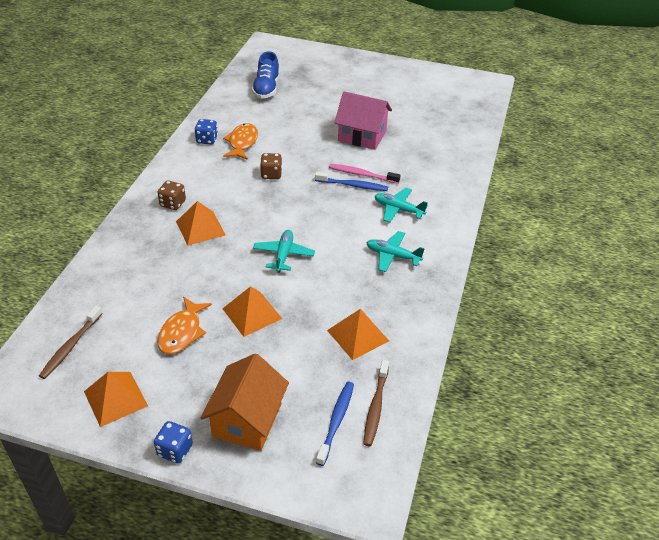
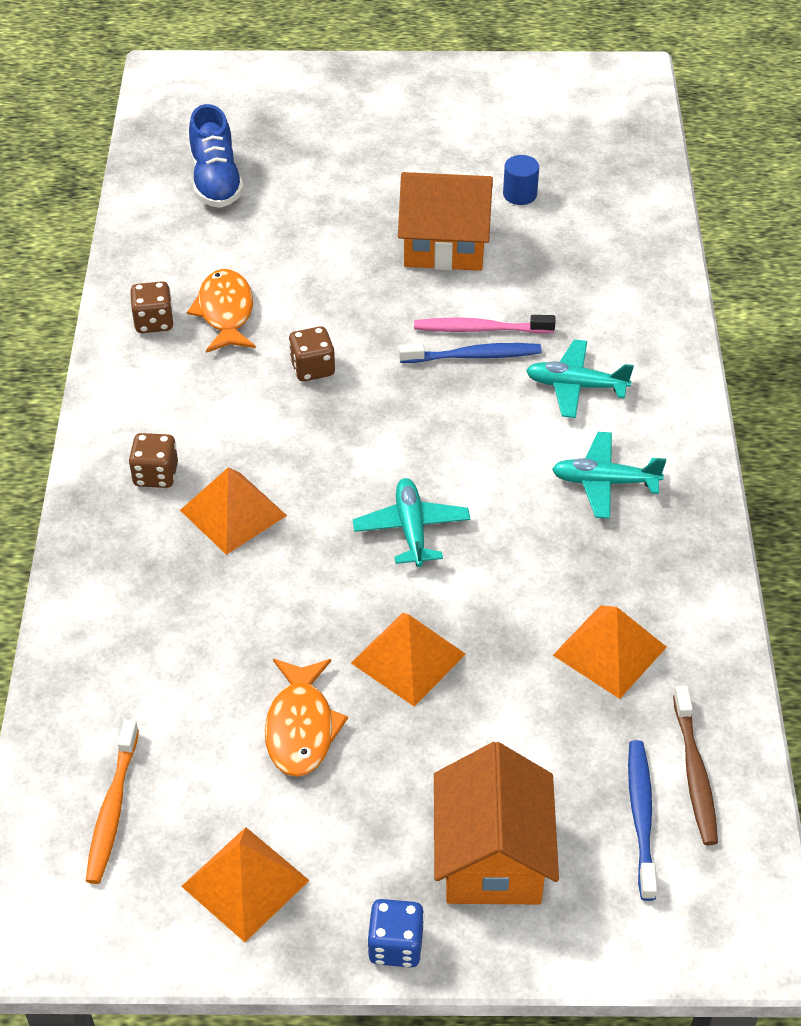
camera: 15 degrees left, 5 degrees up
(70, 346) = (112, 809): brown toothbrush -> orange toothbrush
(207, 140) = (154, 322): blue dice -> brown dice
(362, 136) = (445, 246): pink house -> orange house
(410, 121) = (520, 194): none -> blue cylinder

